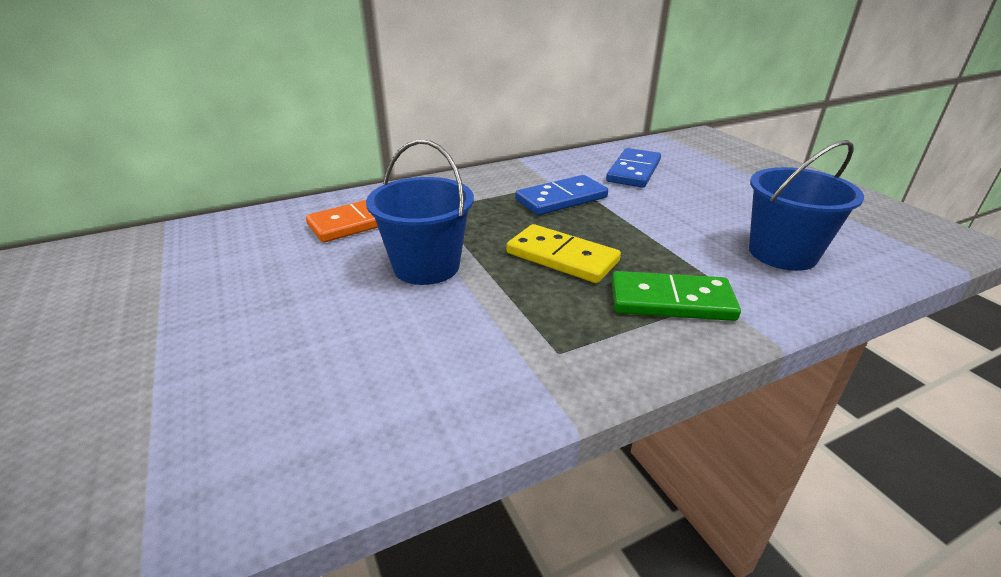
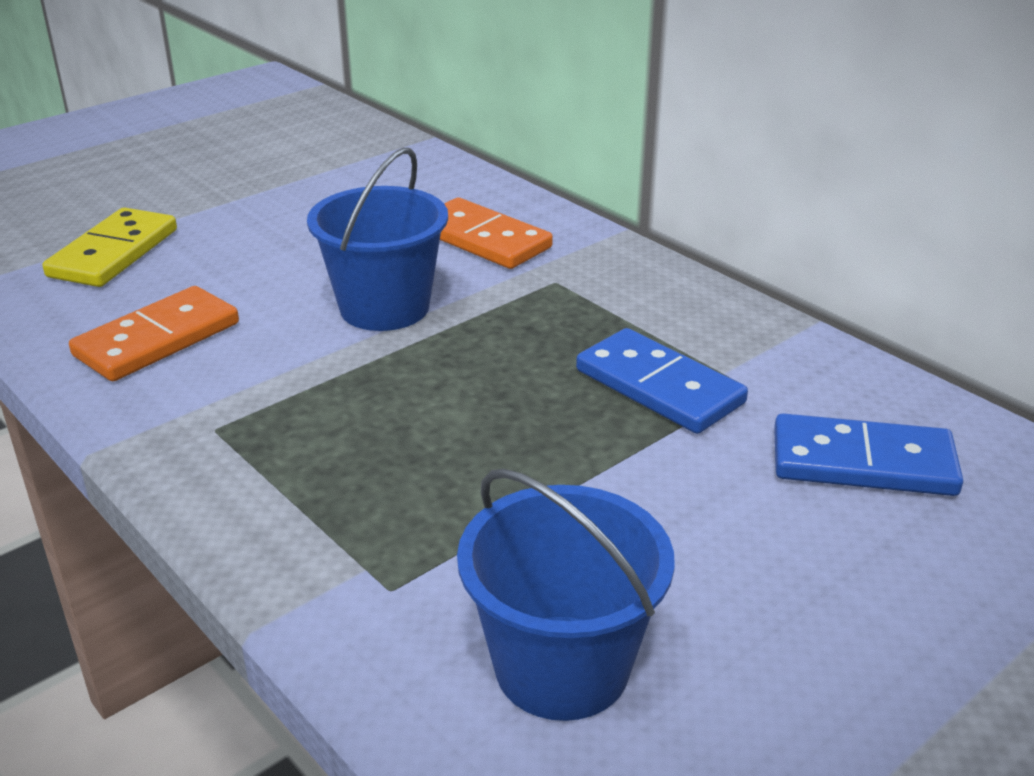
camera: 75 degrees right, 0 degrees up
(405, 381) = (157, 339): none -> orange domino
(562, 257) = (447, 408): yellow domino -> yellow domino (114, 253)
(671, 301) = (348, 518): green domino -> none

